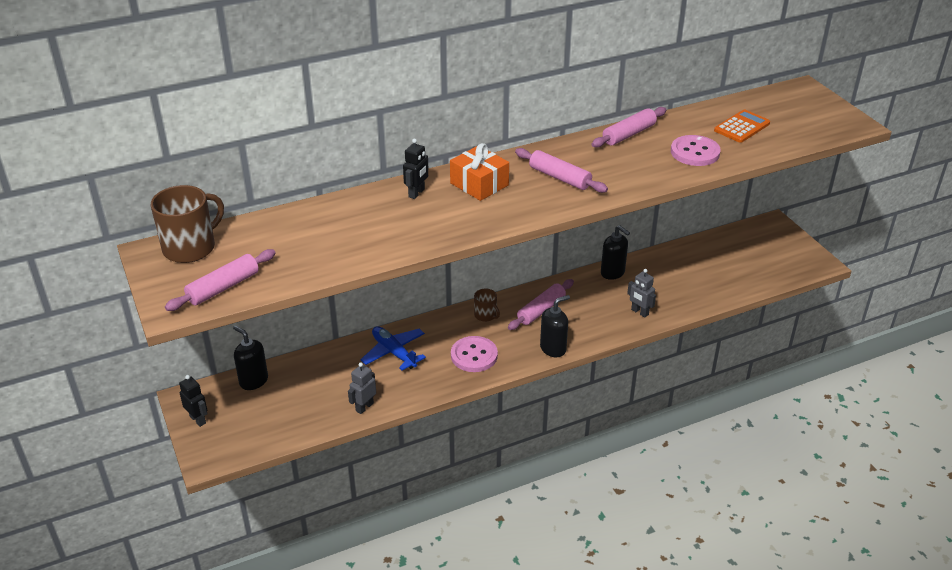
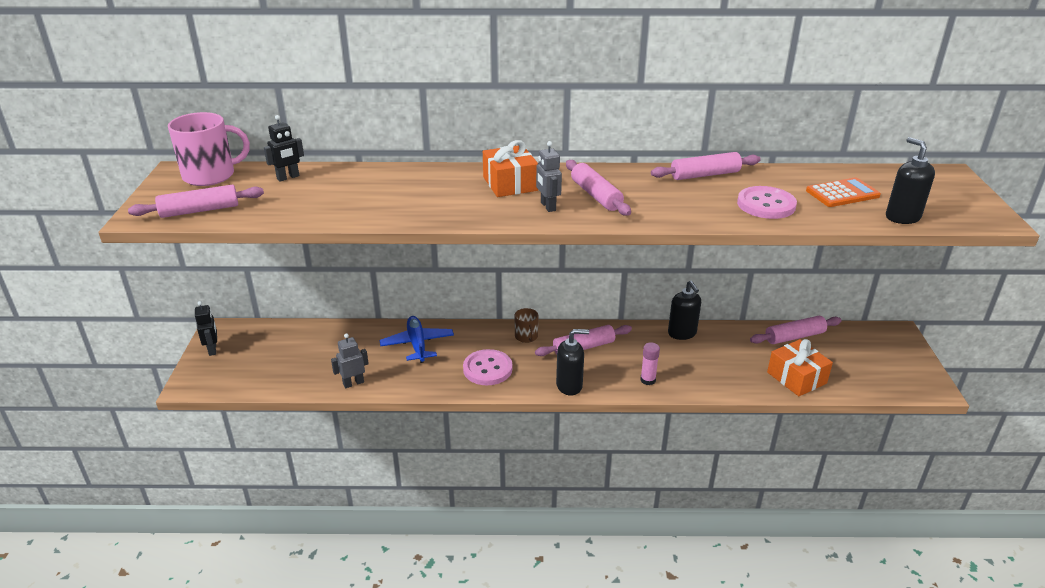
camera: 25 degrees right, 5 degrees down
(190, 247) = (210, 175): brown mug -> pink mug
(253, 381) = (282, 332): black soap dispenser -> black soap dispenser (902, 217)
(417, 193) = (444, 178): black robot -> black robot (288, 177)
(612, 323) = (648, 380): none -> pink glue stick
(639, 312) = (685, 378): grey robot -> grey robot (547, 206)
(701, 249) = (794, 337): none -> pink rolling pin
(722, 285) = (796, 378): none -> orange gift

